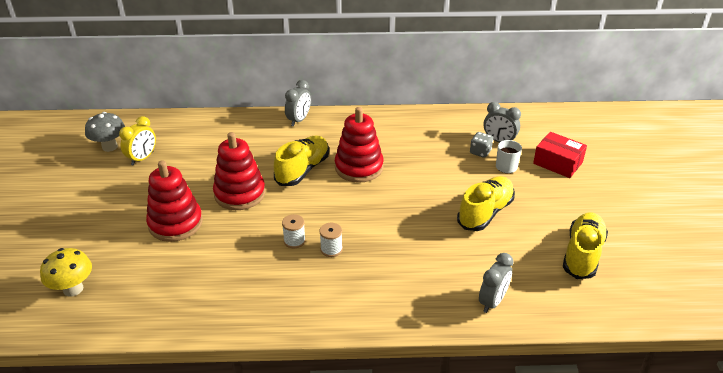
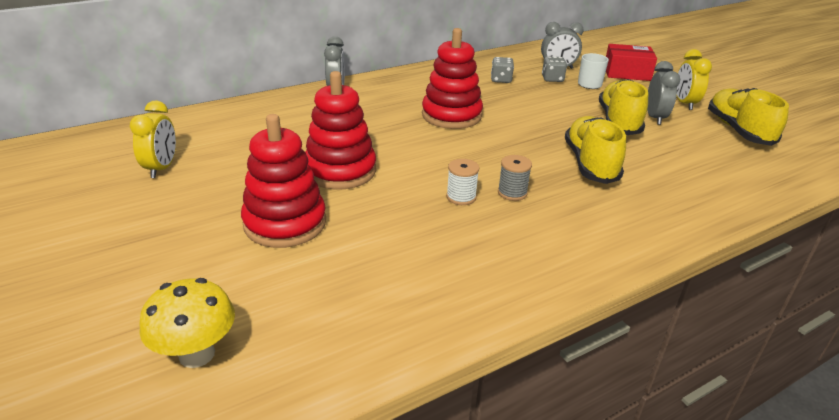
camera: 30 degrees left, 5 degrees down
(110, 147) = (96, 167): grey mushroom -> none
(303, 170) = (392, 131): yellow shoe -> yellow shoe (590, 164)
(331, 249) = (512, 193): white spool -> grey spool
(435, 141) = (501, 80): none -> grey dice
(492, 301) = (723, 189): grey clock -> grey clock (655, 118)
(569, 211) = (684, 103): none -> yellow clock

